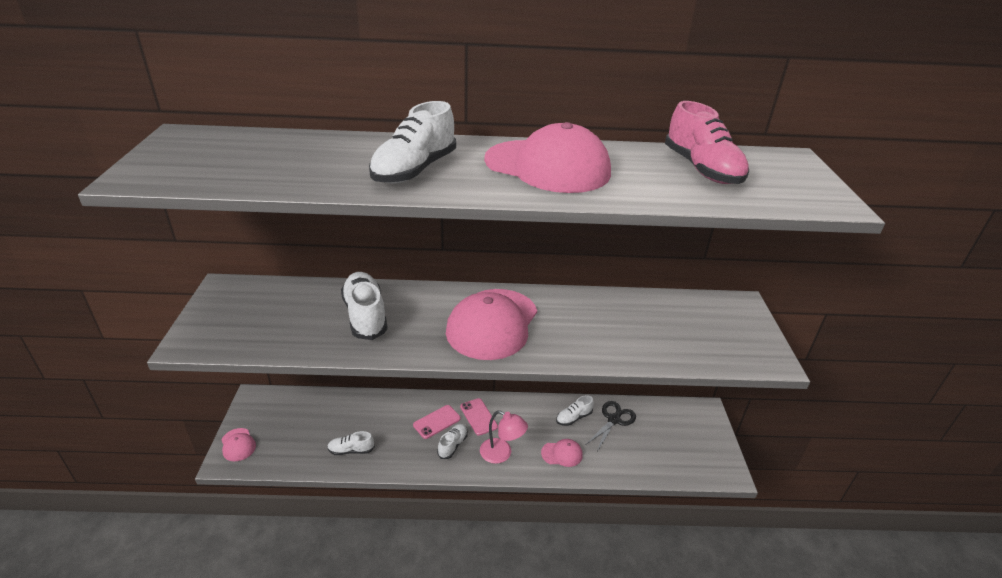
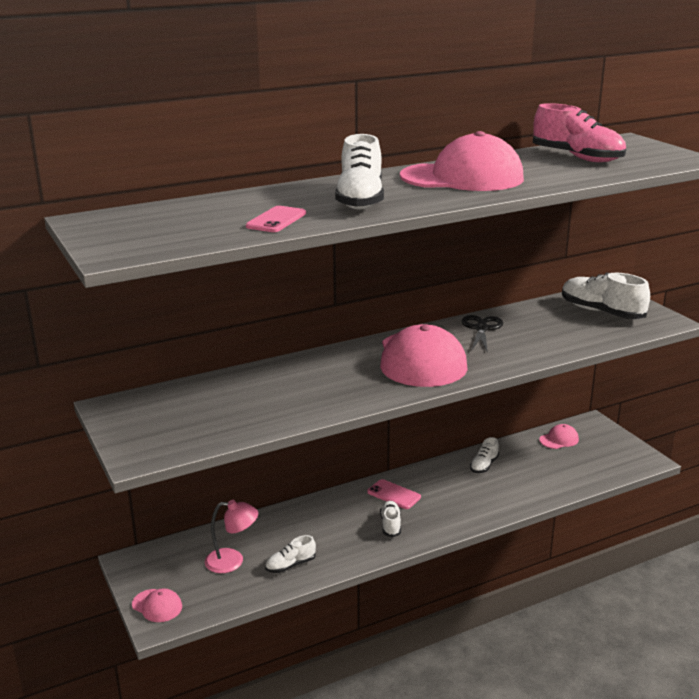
camera: 25 degrees left, 10 degrees down
(365, 316) = (295, 386): white shoe -> white shoe (601, 312)
(437, 422) = (356, 512): pink phone -> pink phone (276, 220)
(501, 454) = (444, 515): pink lamp -> pink lamp (232, 561)
(562, 454) = (499, 495): pink cap -> pink cap (559, 439)
(613, 420) = (521, 455): black scissors -> black scissors (481, 328)

